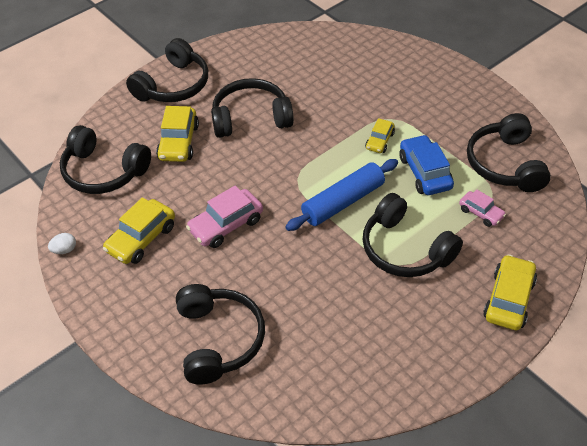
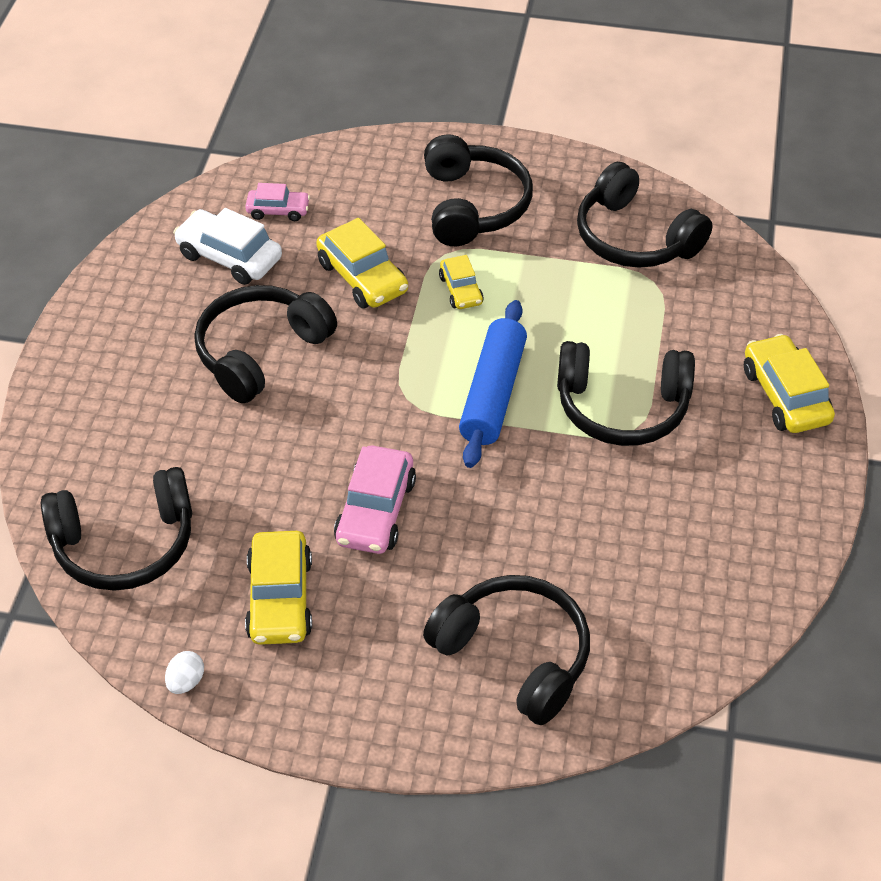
camera: 40 degrees left, 0 degrees up
(173, 85) = (98, 366): black headphones -> black headphones (473, 205)
(178, 142) = (192, 441): yellow car -> yellow car (362, 277)
(282, 66) = (229, 257): none -> white car
(424, 172) = (554, 300): blue car -> none
(481, 213) = (663, 313): pink car -> pink car (278, 210)

